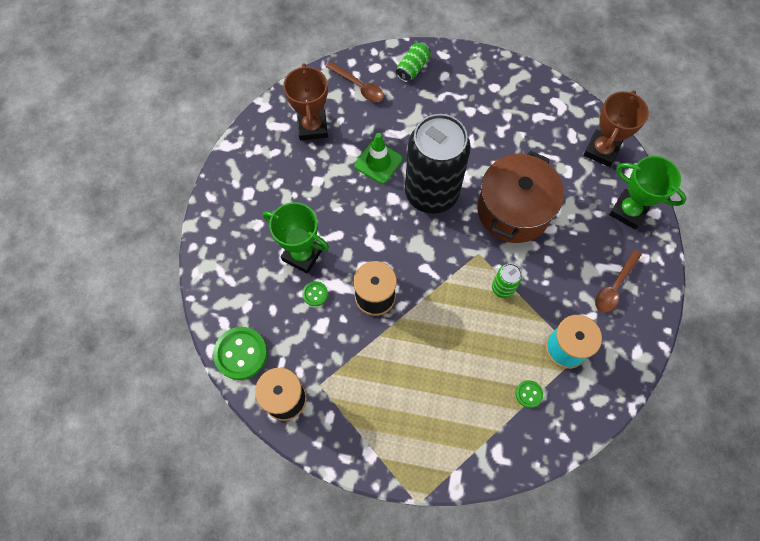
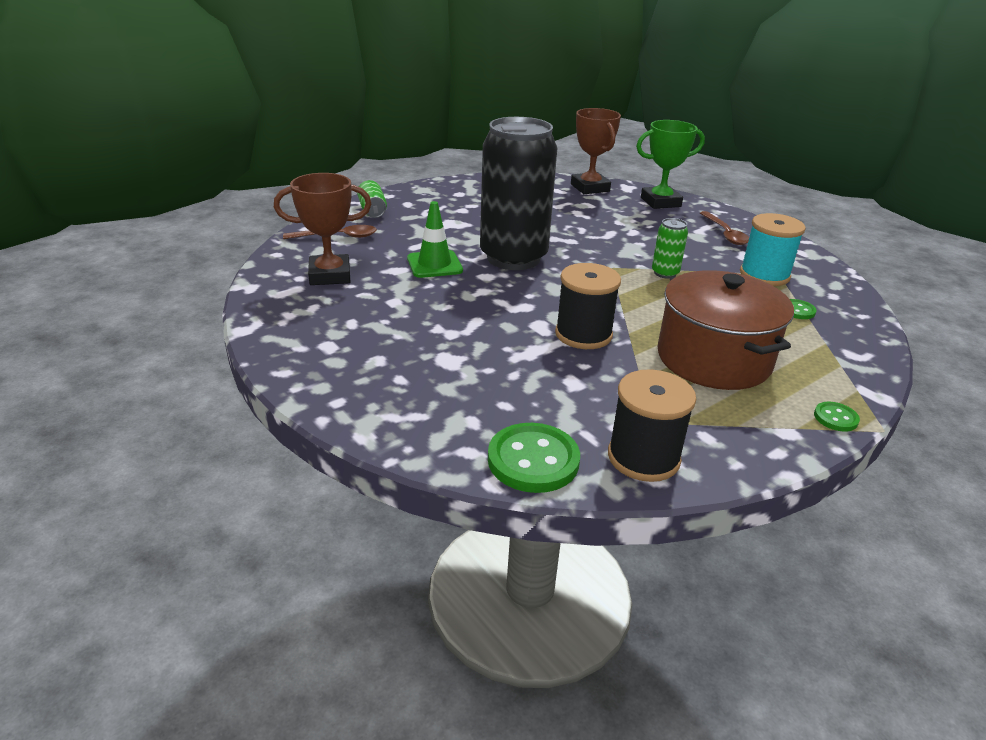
camera: 50 degrees left, 35 degrees down
(302, 254) = (465, 351): green trophy -> none
(312, 127) = (330, 275): brown trophy -> brown trophy turned 45 degrees counterclockwise
(315, 294) = (527, 367): green button -> green button (835, 418)
(513, 210) = (591, 236): brown pot -> brown pot (713, 359)

